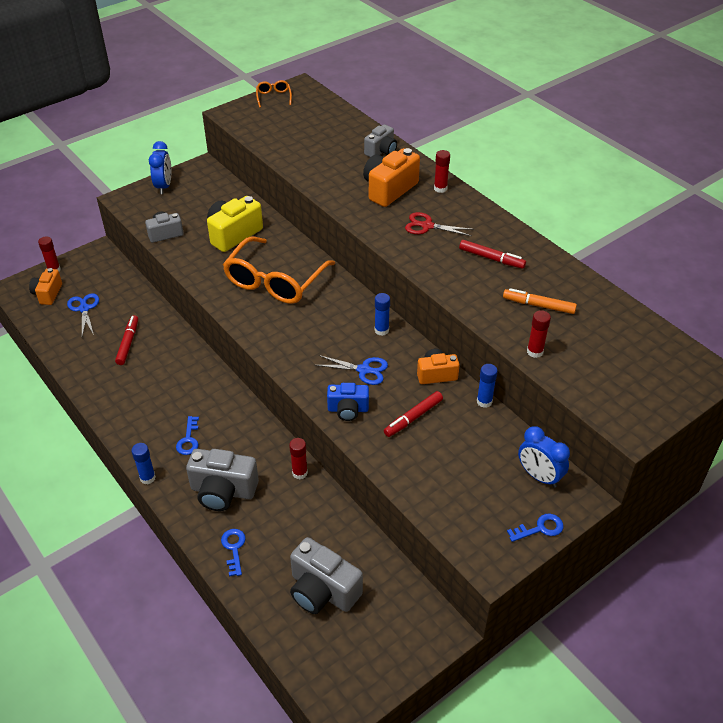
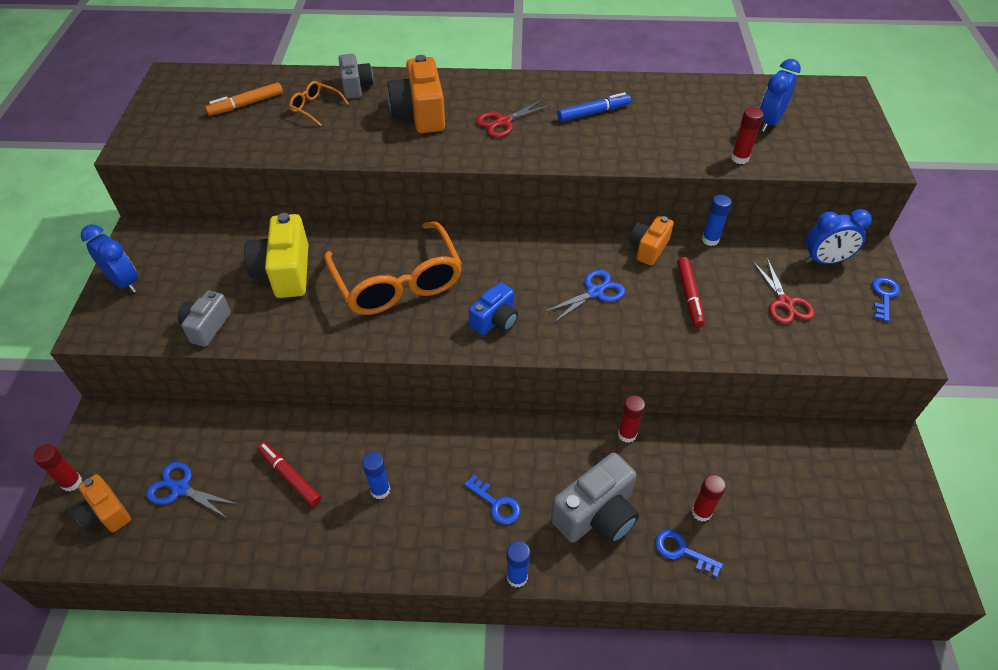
camera: 50 degrees left, 5 degrees up
(273, 97) = (158, 102): orange glasses -> orange glasses (315, 107)
(322, 590) = (788, 506): grey camera -> none
(348, 409) = (637, 334): blue camera -> blue camera (495, 320)
(381, 330) = (554, 249): blue glue stick -> blue glue stick (380, 490)
(440, 188) = (461, 85): red glue stick -> red glue stick (701, 512)
(465, 472) = (785, 303): none -> red scissors
(491, 258) = (593, 113): red marker -> blue marker
(538, 305) = (683, 123): orange marker -> orange marker (246, 104)
(601, 348) = (769, 122): none -> blue clock

